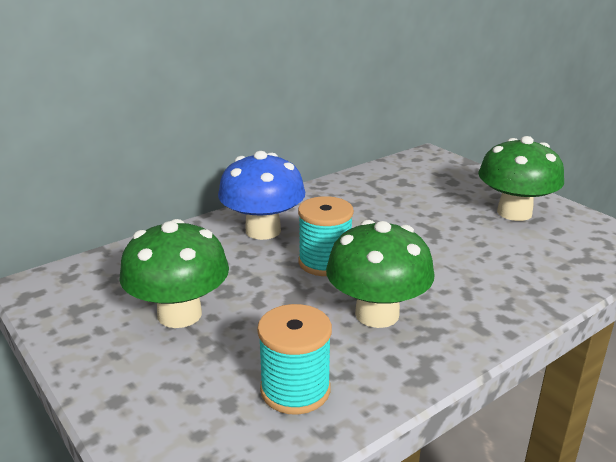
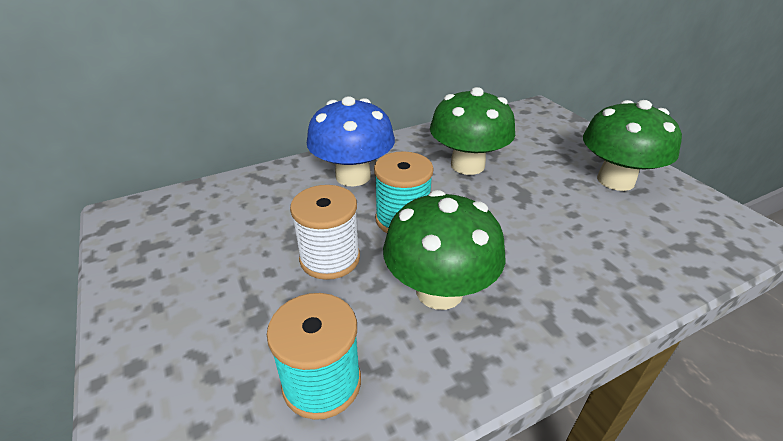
camera: 10 degrees right, 10 degrees up
(179, 314) = (238, 265): green mushroom -> green mushroom (467, 165)
(266, 300) = (330, 258): none -> white spool

